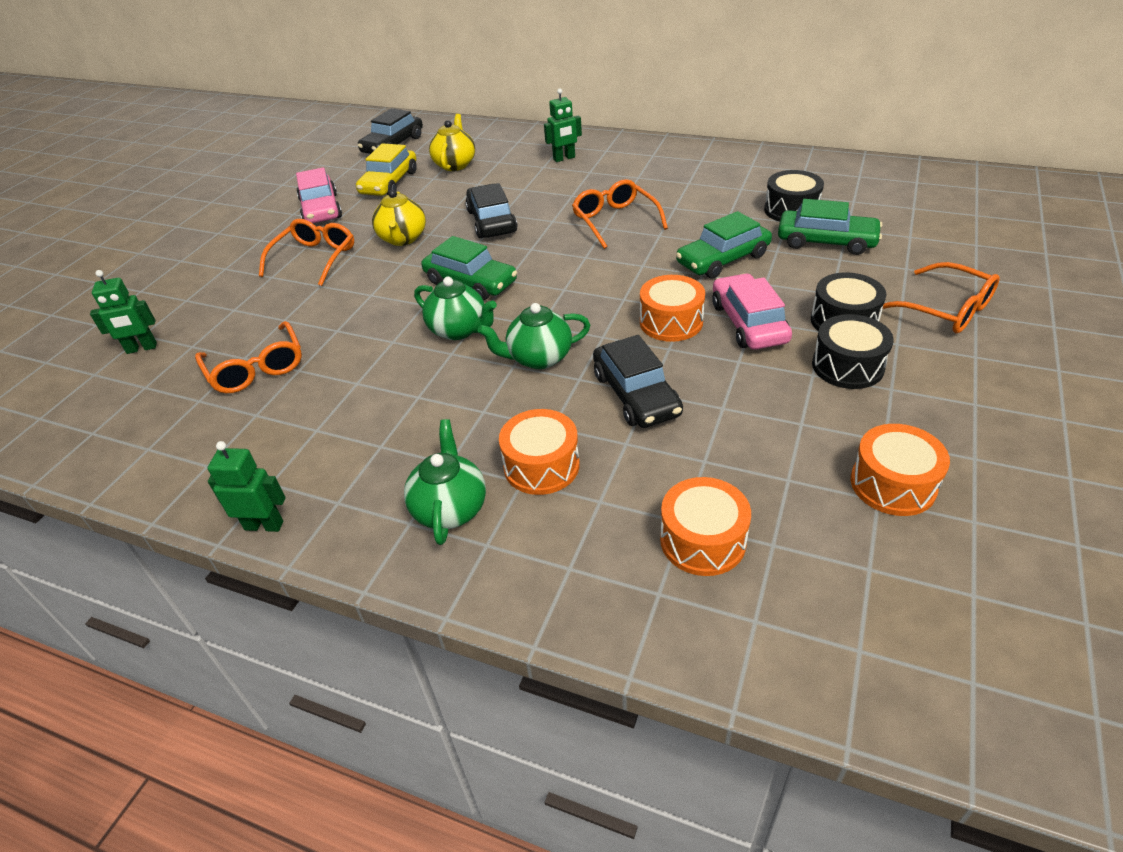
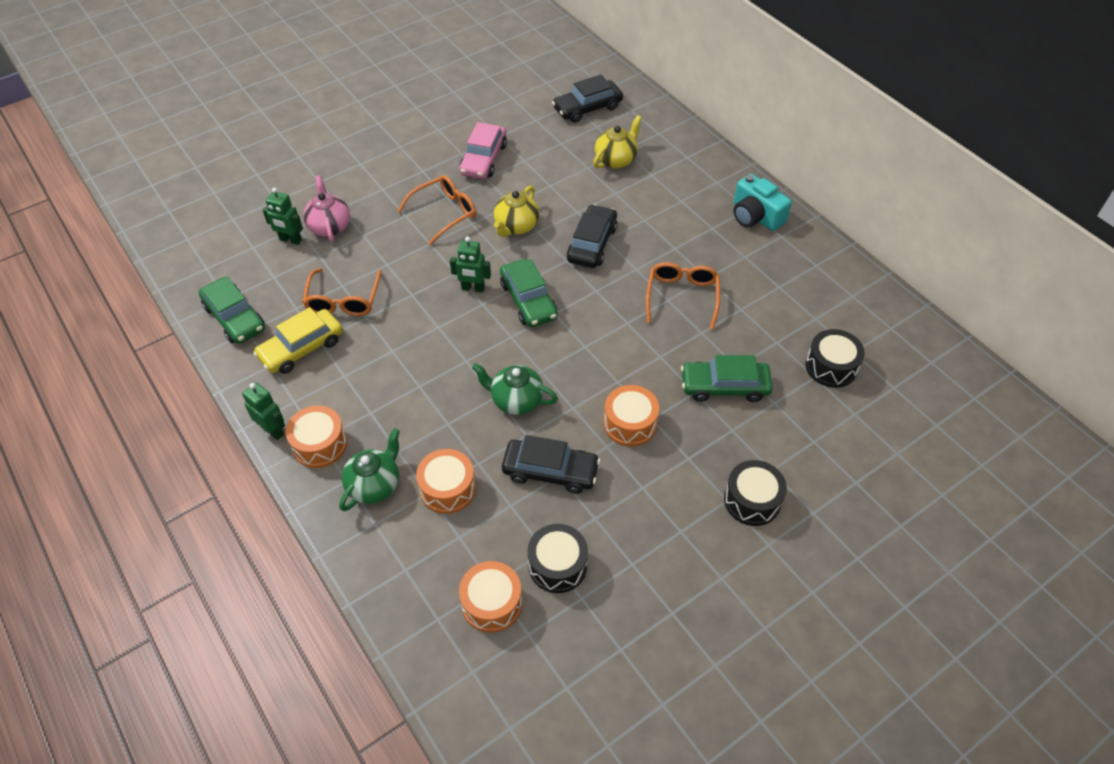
camera: 30 degrees right, 10 degrees up
(185, 318) = (330, 226): none -> pink teapot
(389, 183) = (552, 155): yellow car -> yellow car (301, 348)
(459, 330) = (486, 343): green teapot -> none
(564, 158) = (706, 200): green robot -> green robot (473, 288)
(617, 152) = (755, 216): none -> turquoise camera
(636, 394) = (550, 471): black car -> black car turned 90 degrees counterclockwise
(748, 323) = (682, 459): pink car -> none
(826, 241) = (823, 417): green car -> green car (235, 318)
(847, 366) = (712, 540): black drum -> black drum (557, 565)
(893, 484) = (641, 646): orange drum -> orange drum (320, 444)
(945, 309) = (839, 539): orange glasses -> none

